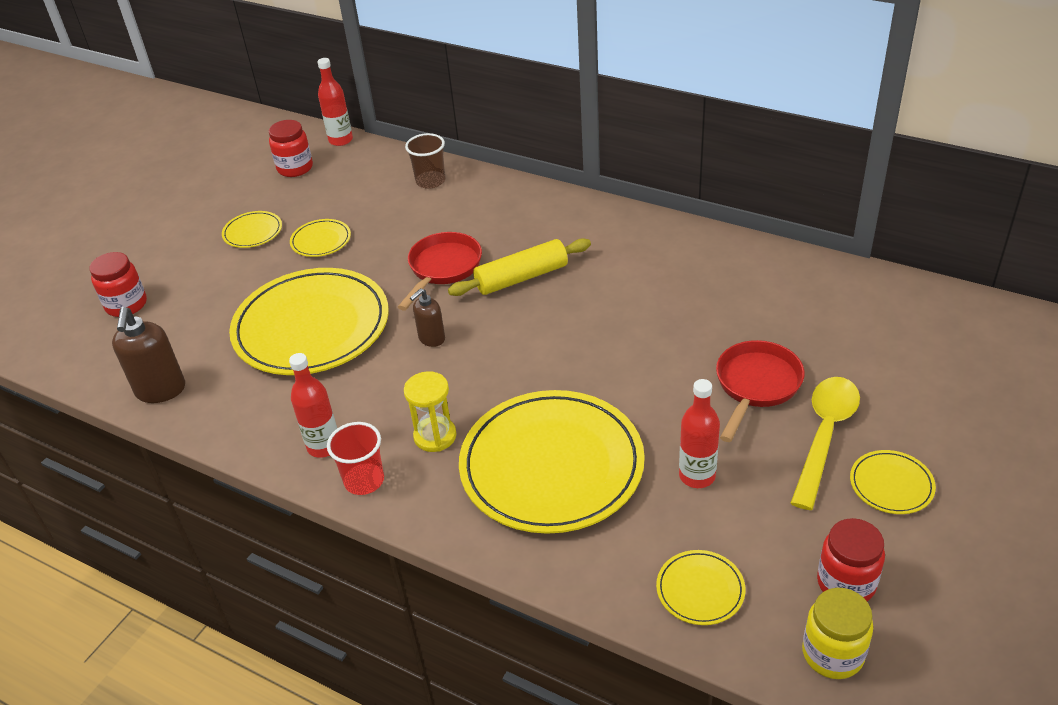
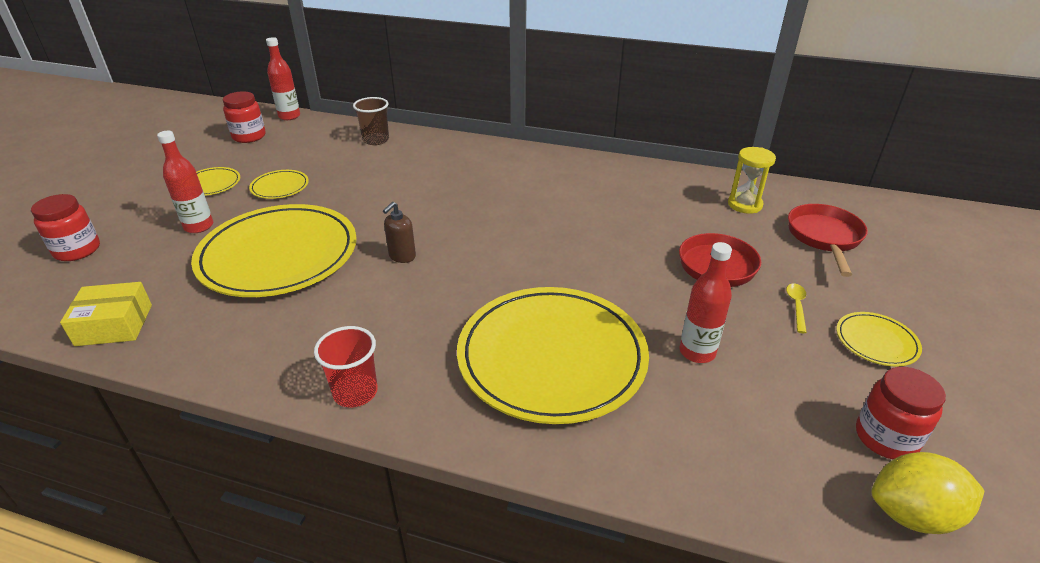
camera: 15 degrees left, 5 degrees down
(160, 390) = (114, 325): brown soap dispenser -> yellow box
(324, 446) = (305, 362): red bottle -> red bottle (199, 226)
(435, 436) = (424, 341): yellow hourglass -> yellow hourglass (744, 205)
(443, 269) = (401, 201): red pan -> red pan (824, 238)
(521, 277) = (475, 203): yellow rolling pin -> none
(700, 590) = (748, 463): yellow plate -> none
(825, 436) = (796, 306): yellow spoon -> yellow spoon, size x0.44
(832, 654) = (912, 514): yellow jar -> yellow lemon

